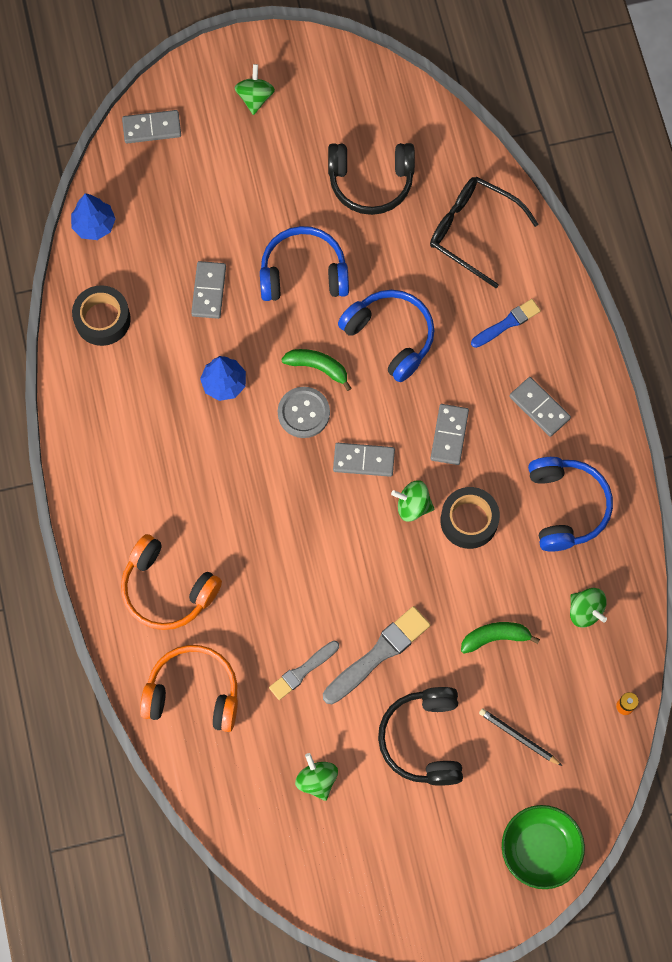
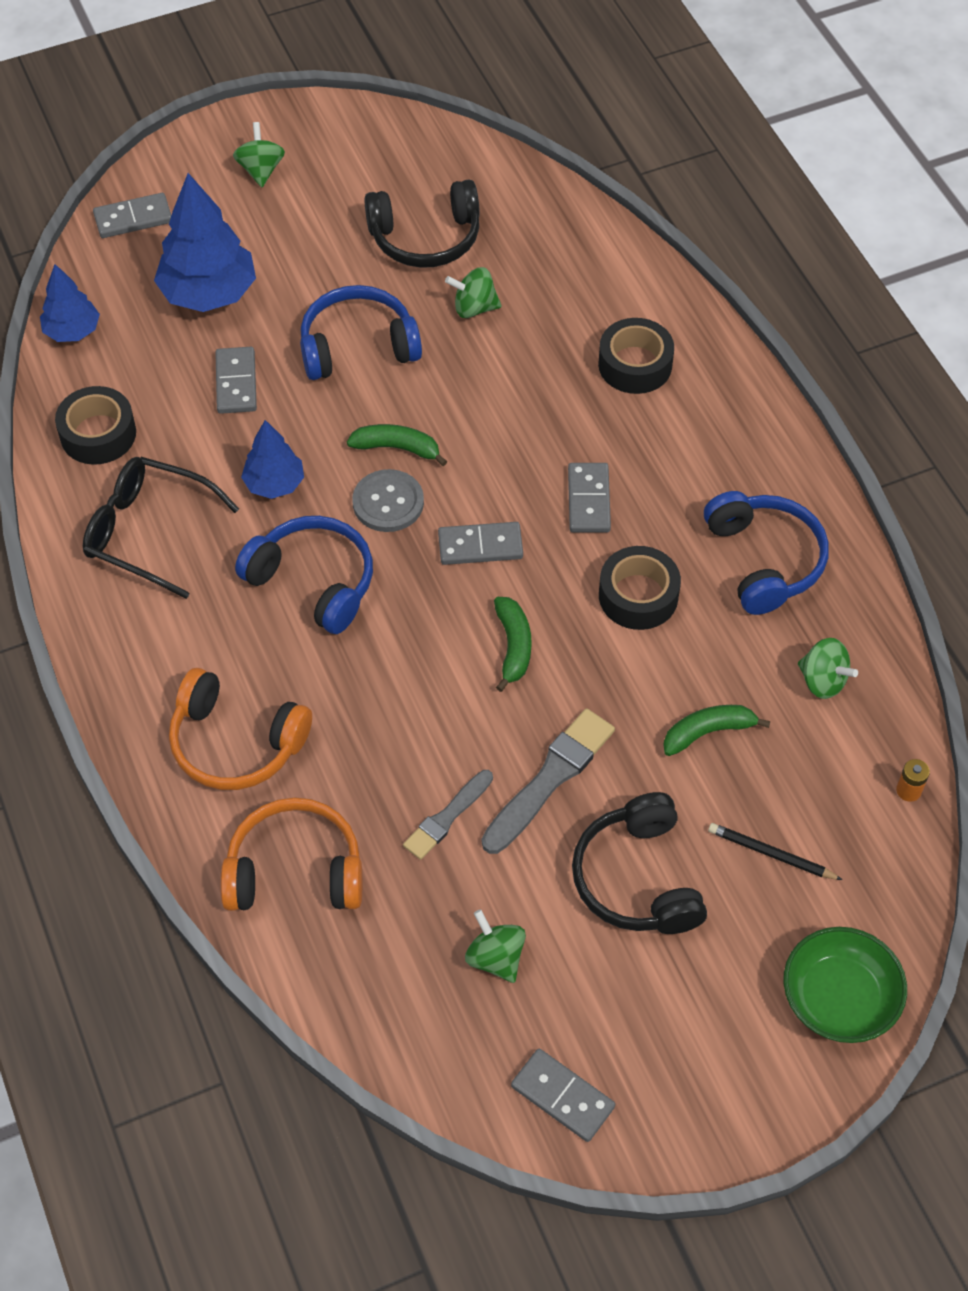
camera: 10 degrees left, 15 degrees down
(199, 207) = (208, 293): none -> blue tree
(372, 546) = (513, 646): none -> green banana
(390, 337) = (486, 400): blue headphones -> blue headphones (313, 582)
(412, 506) = (558, 589): green spinning top -> green spinning top (474, 308)
(473, 231) = (567, 272): black glasses -> black glasses (148, 532)
(507, 323) = (635, 364): blue brush -> black tape
(539, 407) = (700, 452): grey domino -> grey domino (563, 1096)

